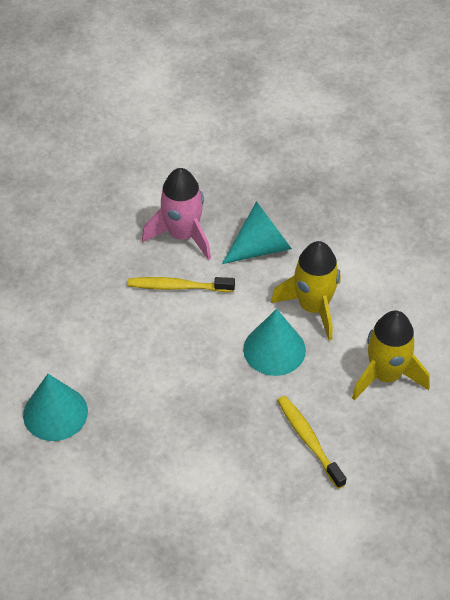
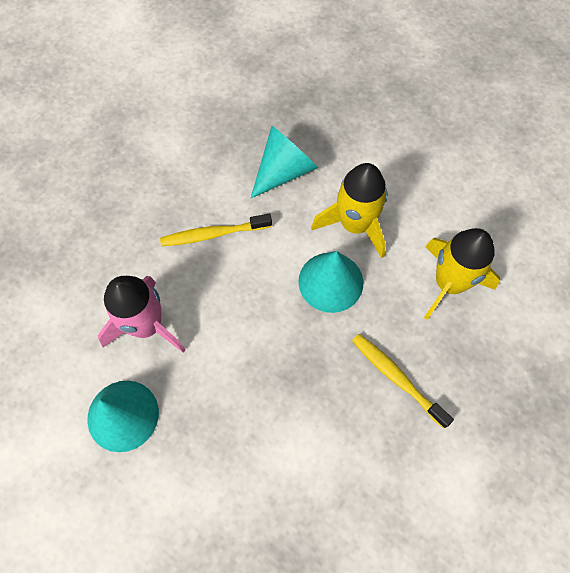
camera: 15 degrees left, 15 degrees up
(182, 235) = (202, 175): pink rocket -> pink rocket (146, 325)

